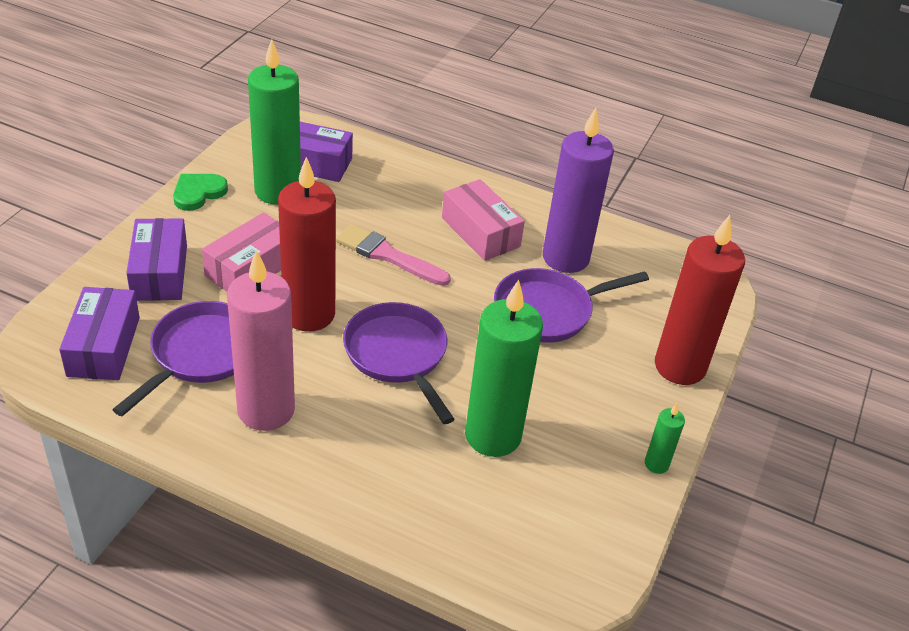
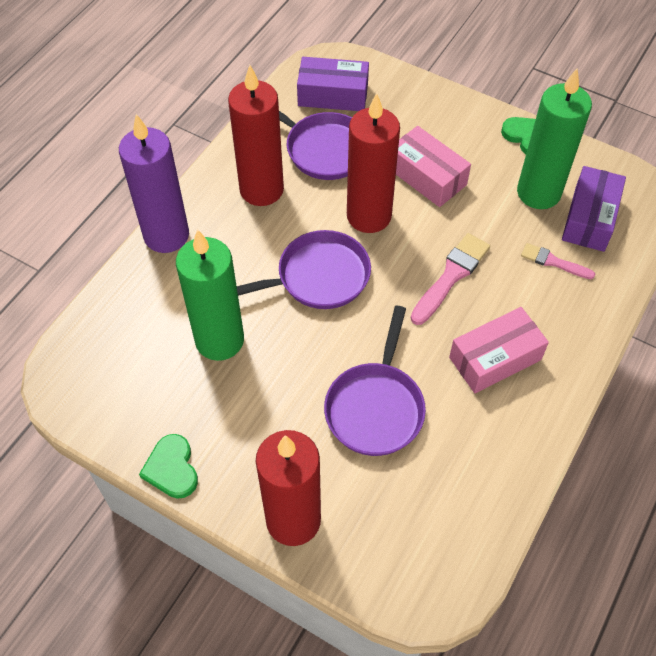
camera: 100 degrees right, 15 degrees up
(160, 272) = (417, 119): purple box -> none
(266, 410) = (261, 190): pink candle -> red candle
(366, 189) = (553, 262): none -> pink brush
(548, 311) = (376, 407): purple pan -> purple pan turned 150 degrees counterclockwise
(565, 258) = (459, 436): purple candle -> purple candle (166, 235)
(656, 464) = (172, 468): green candle -> green heart

